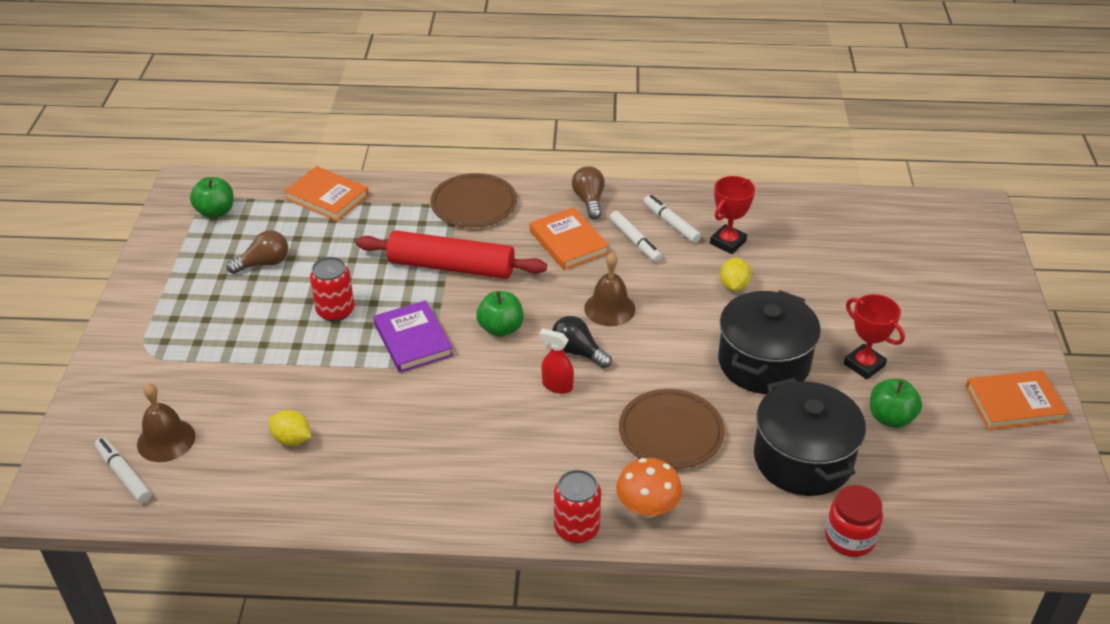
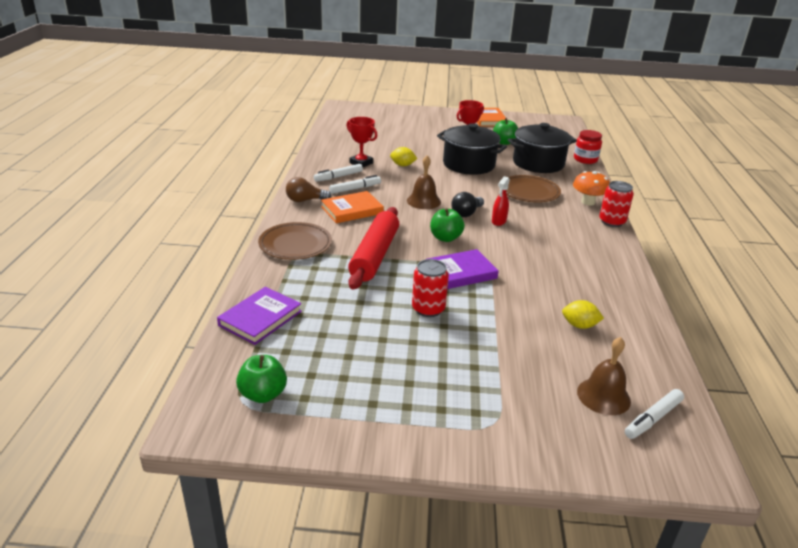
camera: 90 degrees left, 10 degrees down
(264, 263) = (359, 353): brown light bulb -> none
(292, 439) = (579, 325): yellow lemon -> yellow lemon turned 75 degrees clockwise
(327, 197) = (260, 318): orange book -> purple book

